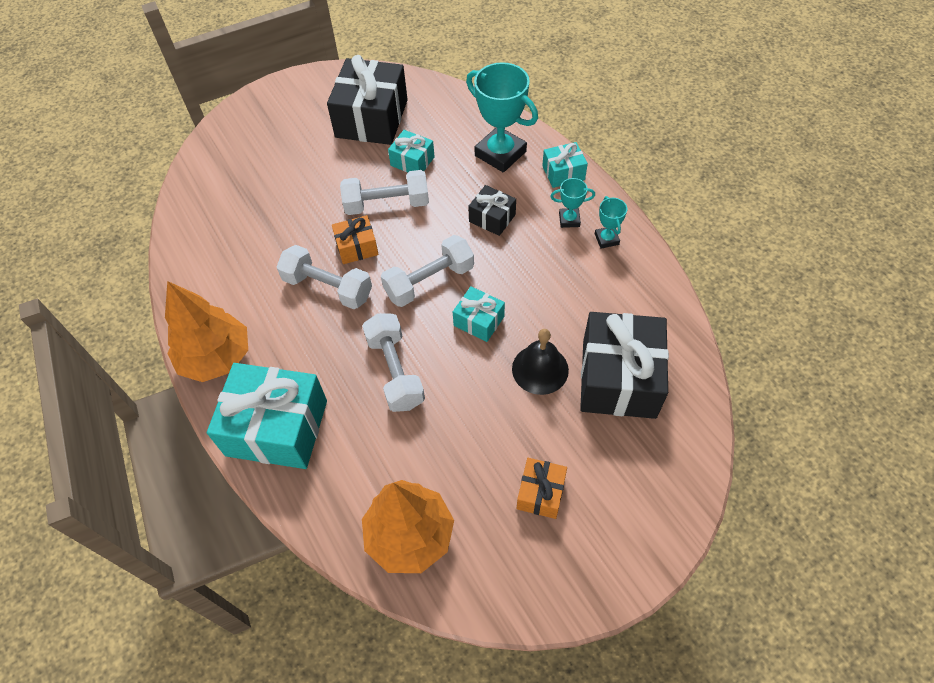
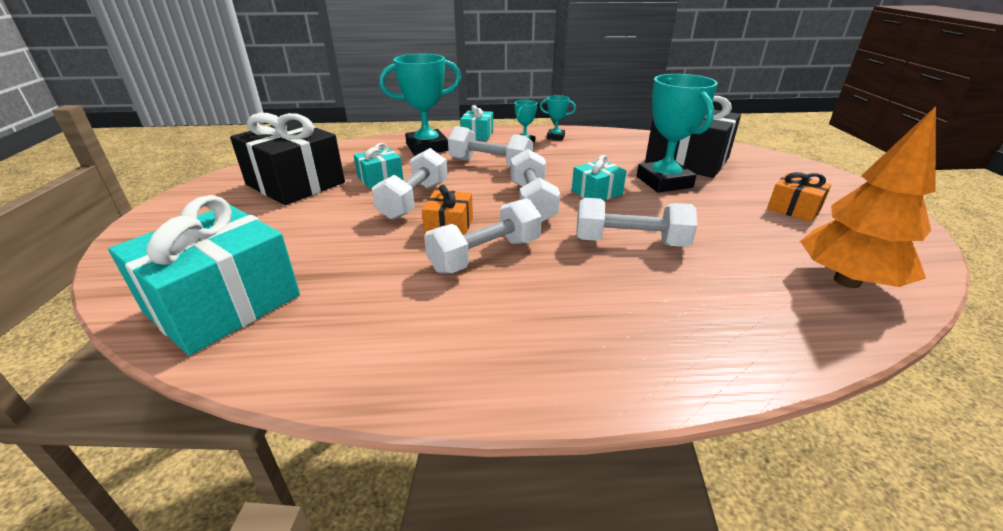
camera: 65 degrees left, 25 degrees down
(216, 358) = (522, 373): orange tree -> none
(277, 428) = (676, 342): turquoise gift -> turquoise gift (223, 303)
(492, 218) = (490, 164): black gift -> white dumbbell
(540, 369) = (664, 182): black bell -> turquoise trophy

